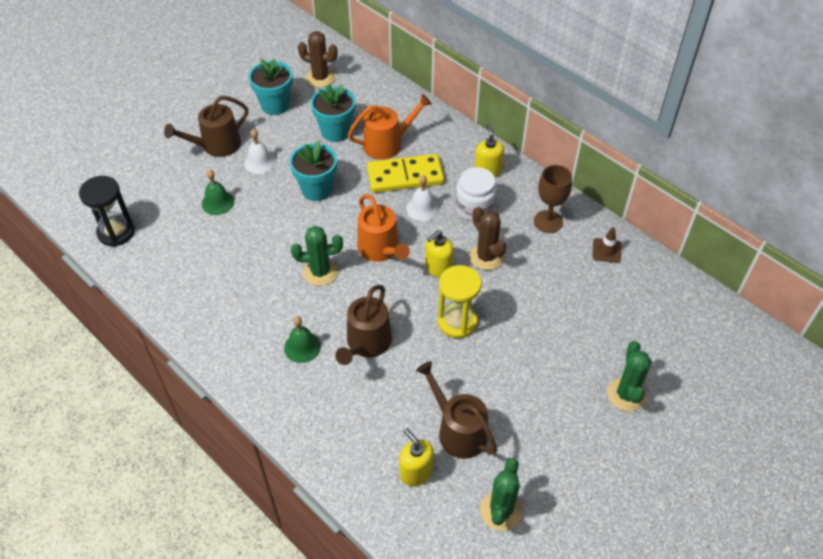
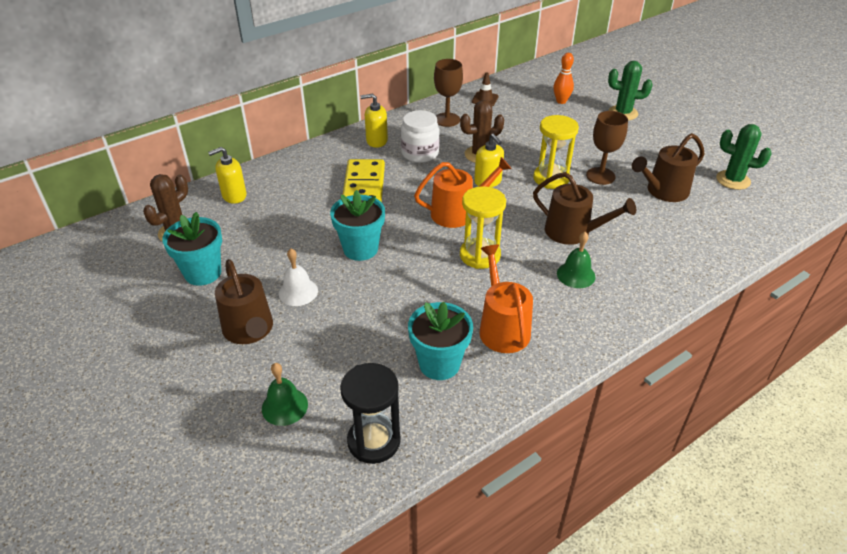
camera: 80 degrees left, 10 degrees down
(218, 202) = (353, 332): green bell -> green bell (284, 406)
(320, 272) = (480, 255): green cactus -> yellow hourglass
(335, 131) = (275, 228): turquoise flower pot -> turquoise flower pot (439, 364)
(387, 144) = (312, 194): orange watering can -> orange watering can (502, 328)
(416, 472) = (706, 217): yellow soap dispenser -> yellow soap dispenser (234, 196)
(422, 208) = (411, 182): white bell -> none
(474, 368) = (600, 176): none -> brown goblet
(631, 326) = (561, 101): none -> orange bowling pin

